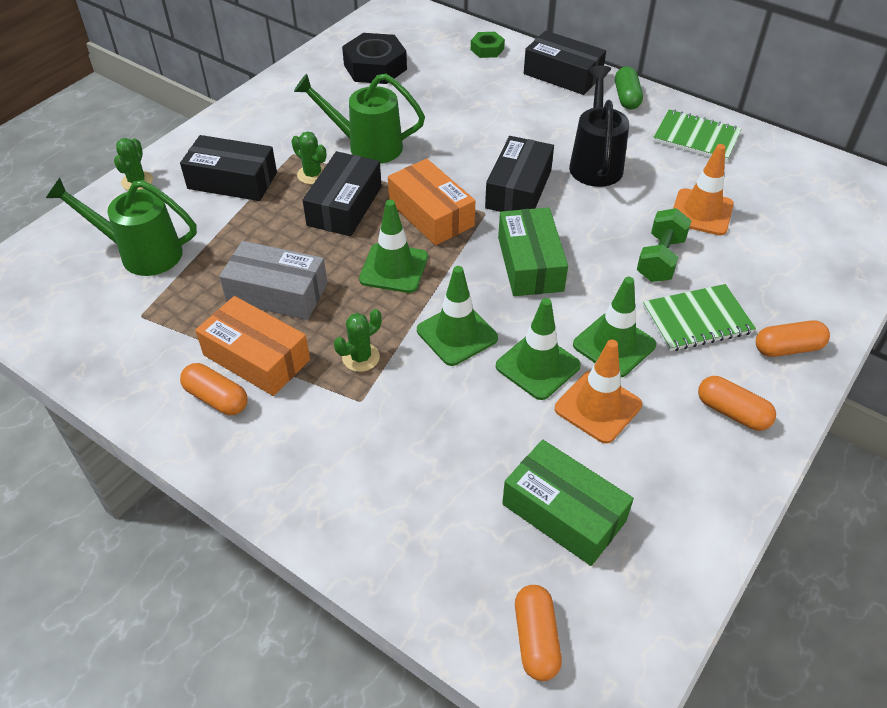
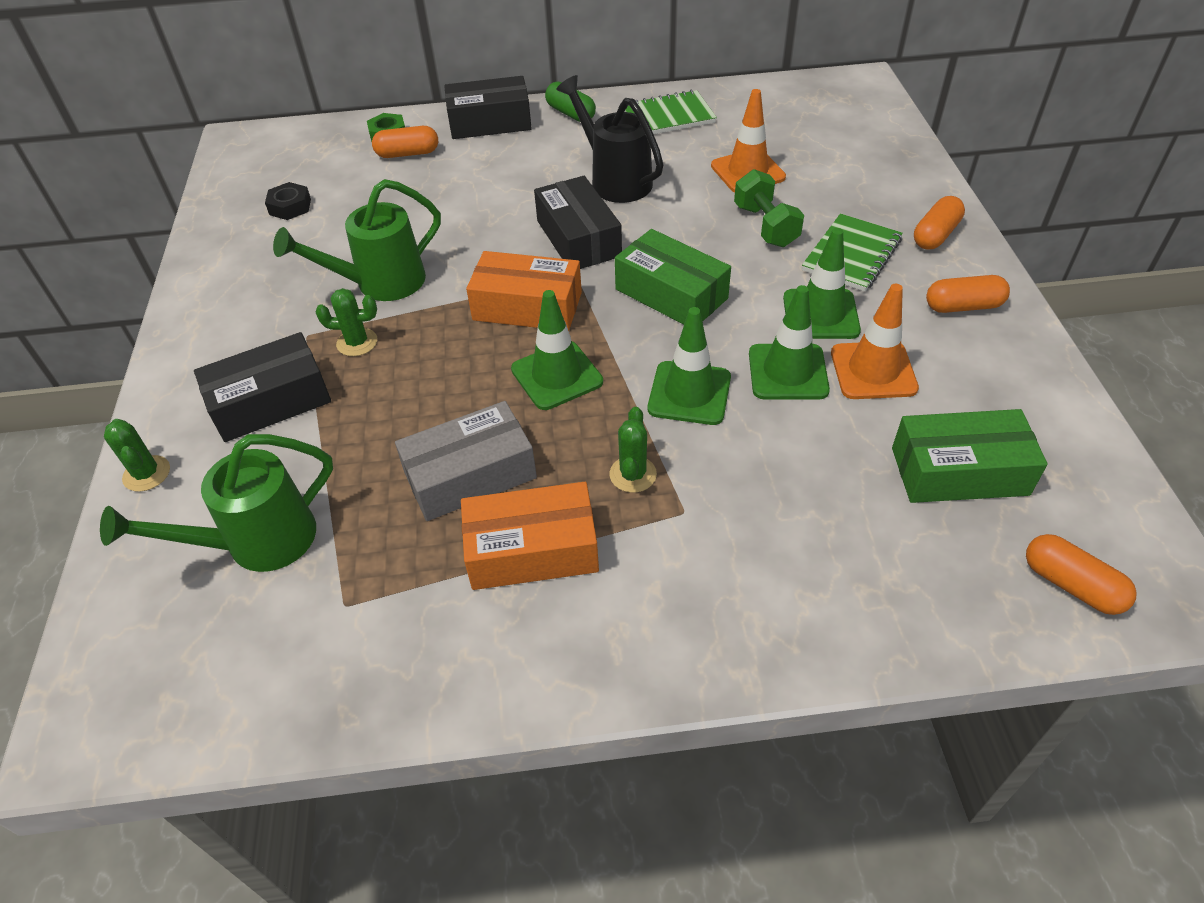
camera: 40 degrees left, 0 degrees up
(216, 398) = (544, 619): orange capsule -> orange capsule (408, 153)
(345, 206) = (431, 351): black box -> none
(375, 67) = (290, 207): black nut -> black nut, size x0.54

